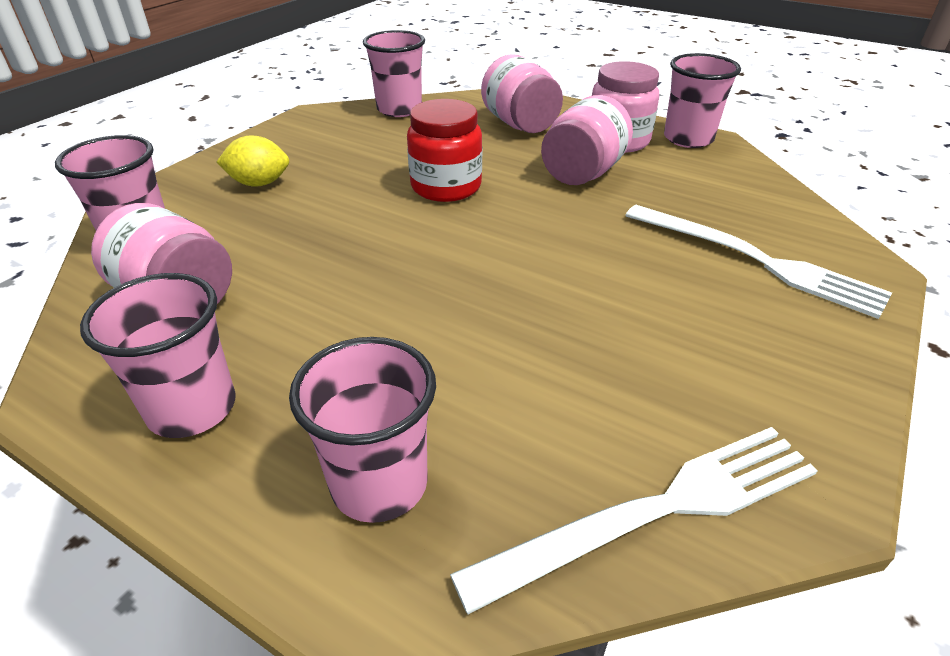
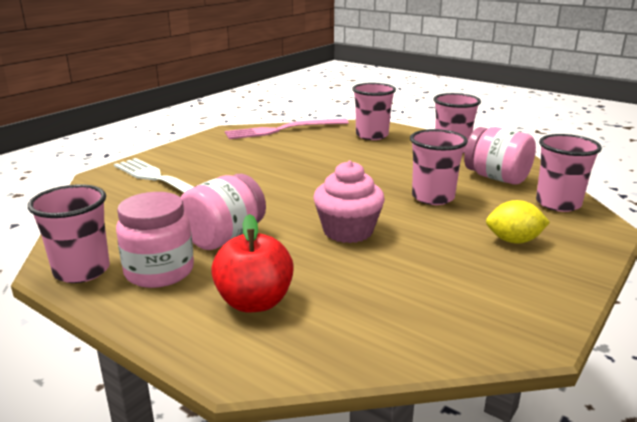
camera: 175 degrees left, 15 degrees down
(399, 109) = (413, 340): pink cup -> pink cup (433, 197)
(446, 187) = (348, 231): red jar -> pink cupcake
(520, 124) = (254, 302): pink jar -> red apple
(656, 511) = (283, 130): white fork -> pink fork

